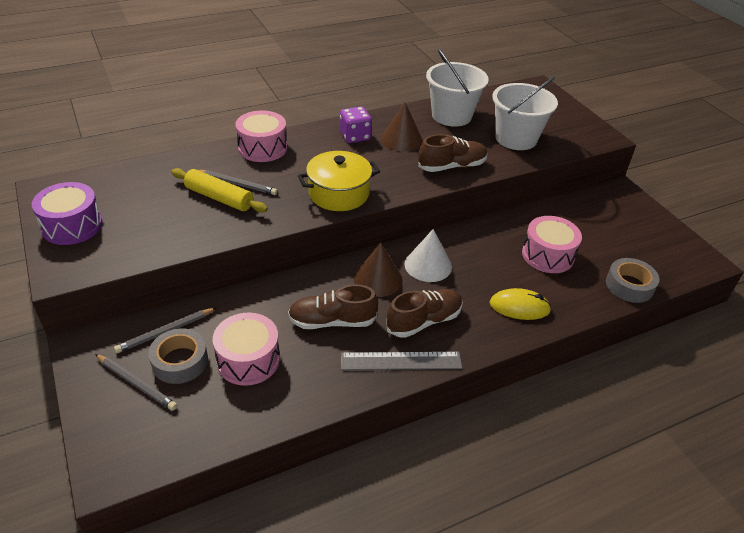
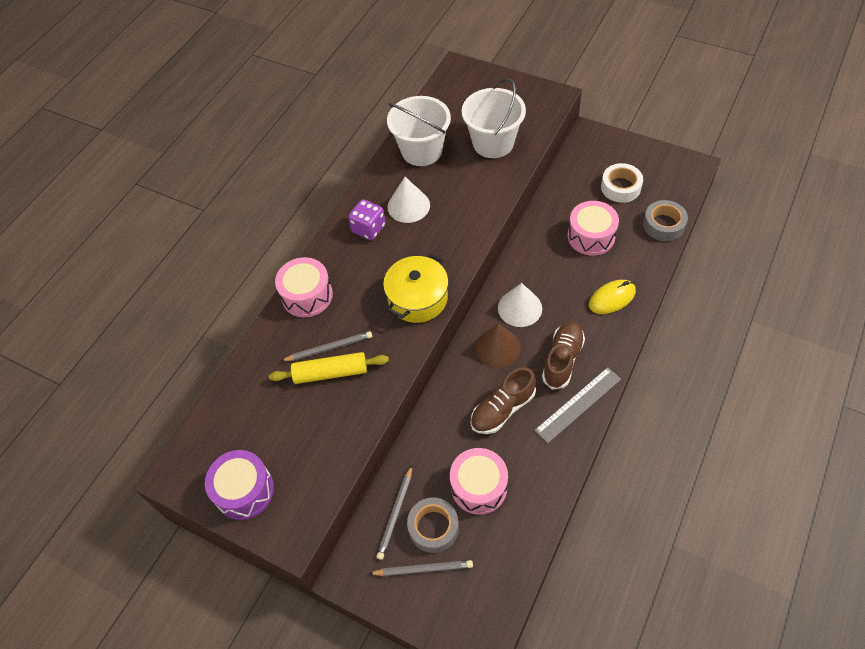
camera: 30 degrees left, 15 degrees up
(401, 139) = (408, 206): brown cone -> white cone
(452, 166) = (474, 208): brown shoe -> none
(614, 238) = (620, 187): none -> white tape

